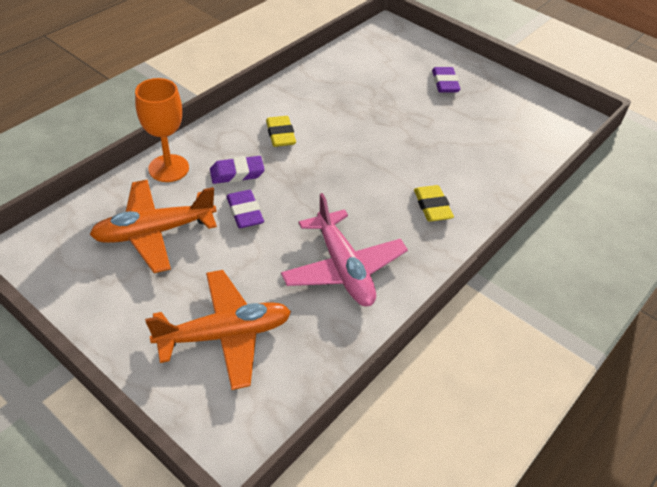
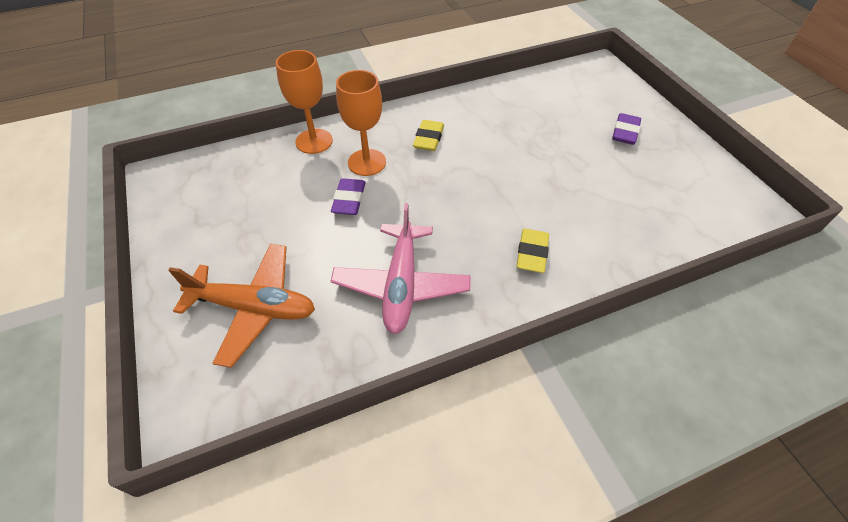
camera: 30 degrees right, 5 degrees up
(154, 232) = (264, 193): orange plane -> none
(237, 173) = (367, 162): purple eraser -> orange goblet

